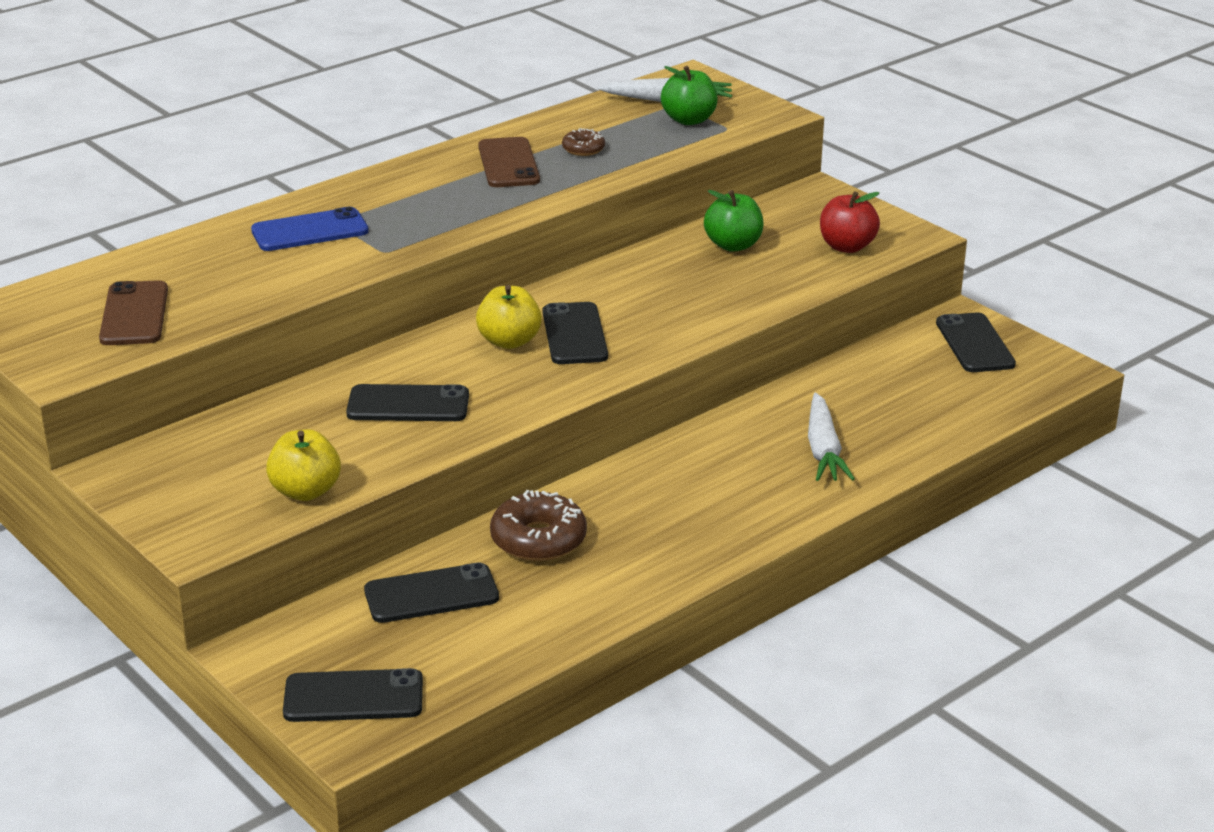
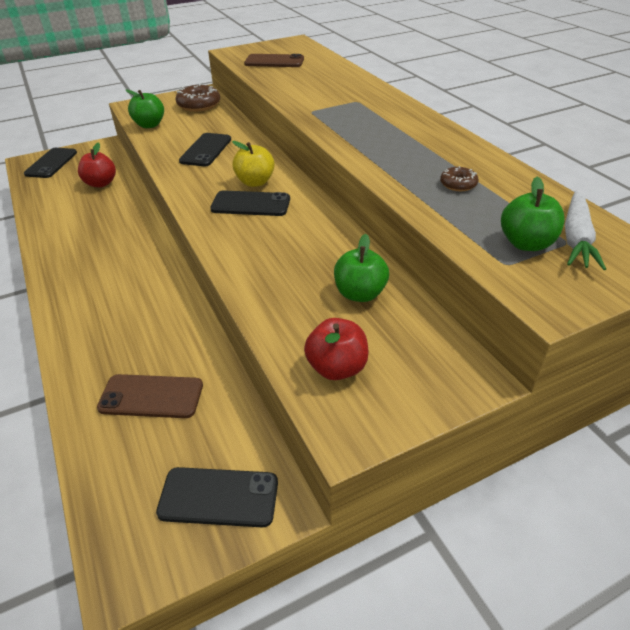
camera: 105 degrees right, 10 degrees up
(305, 491) = (149, 125): yellow apple -> green apple
(310, 231) = (347, 95): blue phone -> none
(431, 594) = (101, 183): black phone -> red apple
(508, 163) = (433, 154): brown phone -> brown phone (151, 396)
(538, 539) = (117, 214): brown donut -> brown donut (199, 105)
(823, 450) = (118, 339): white carrot -> none

